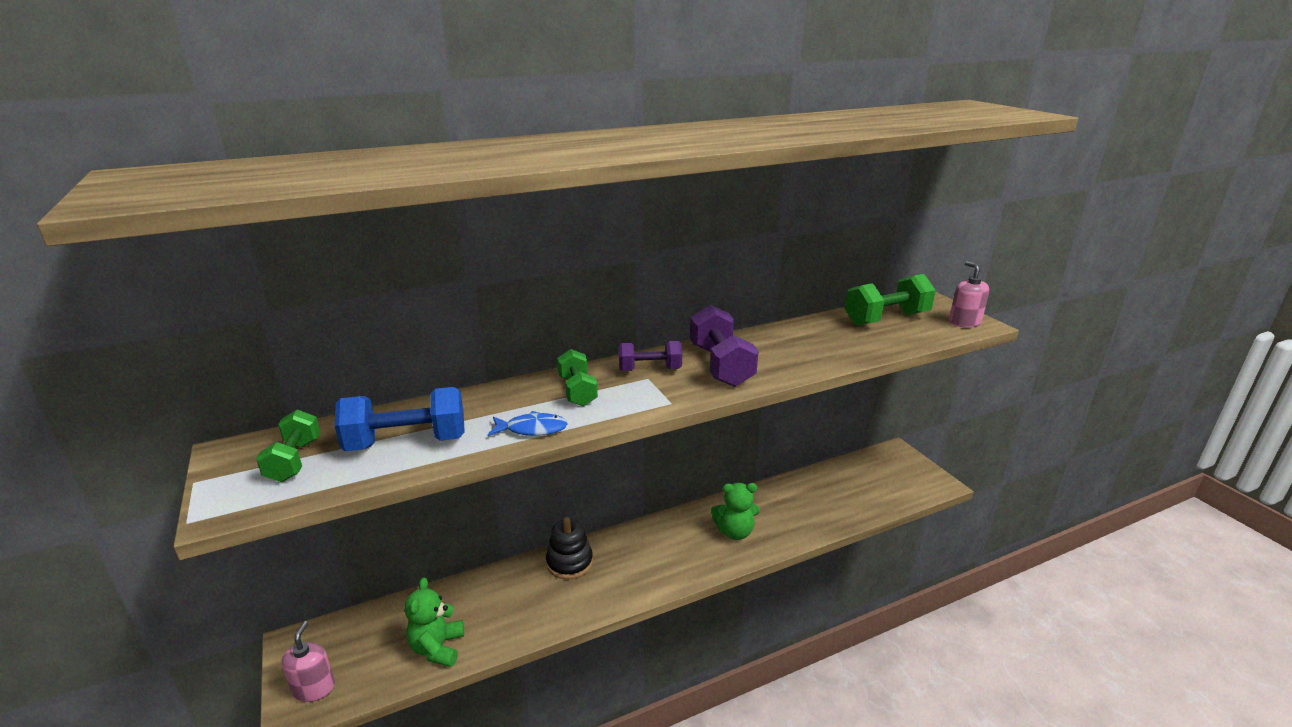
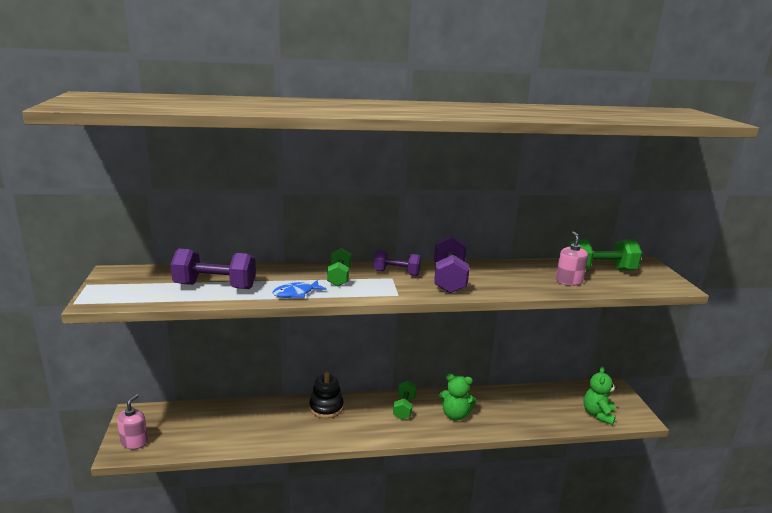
camera: 15 degrees right, 5 degrees down
(294, 460) = (146, 284): green dumbbell -> green dumbbell (404, 408)
(407, 442) = (215, 286): blue dumbbell -> purple dumbbell
(437, 648) = (217, 438): green teddy bear -> green teddy bear (598, 414)
(532, 429) = (296, 293): blue fish -> blue fish turned 135 degrees clockwise
(964, 322) = (664, 283): pink soap dispenser -> pink soap dispenser (568, 281)

